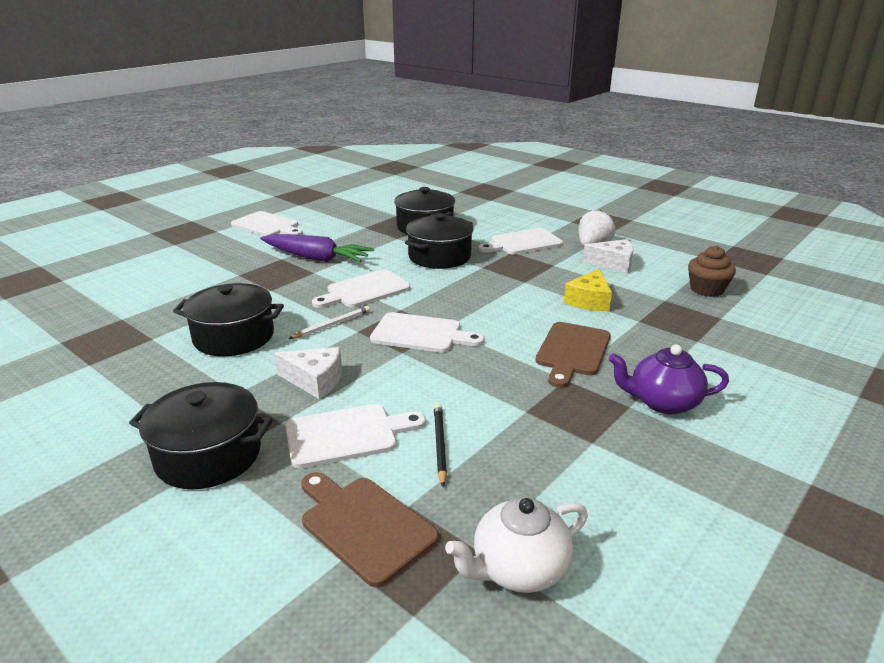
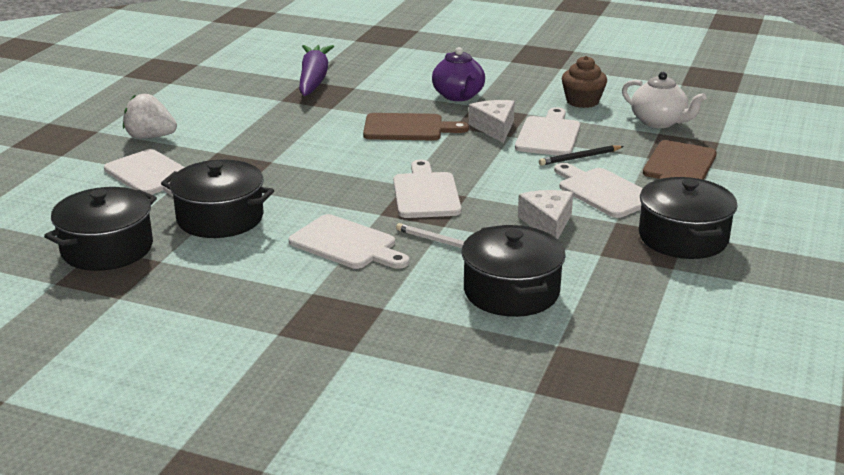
camera: 110 degrees left, 0 degrees up
(267, 225) = (136, 397): white cutting board -> white cutting board (548, 135)
(316, 258) = (264, 304): purple carrot -> purple carrot (314, 79)
(589, 301) = (302, 129): yellow cheese -> none
(613, 264) = (200, 124): white cheese -> white cheese (494, 128)
(706, 289) = (248, 85): brown cupcake -> brown cupcake (582, 101)

